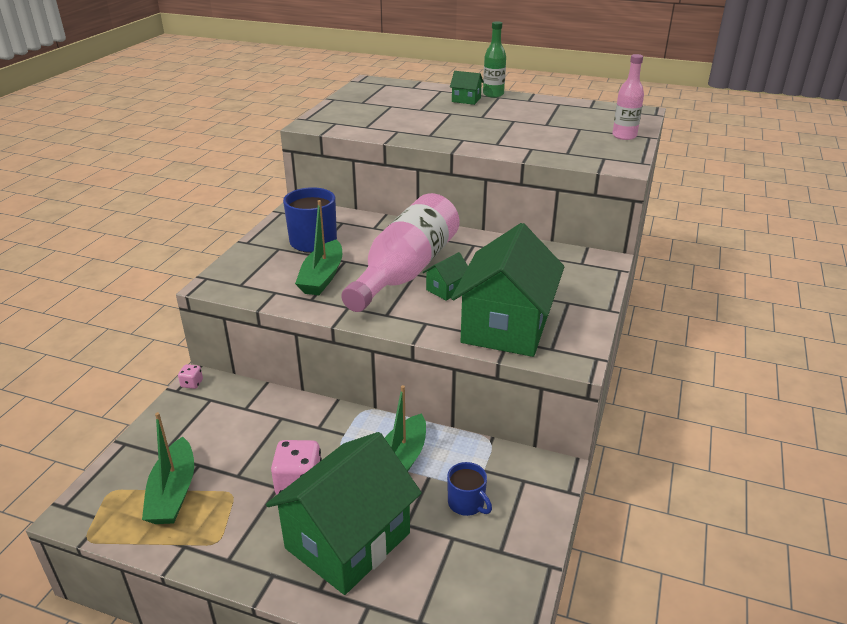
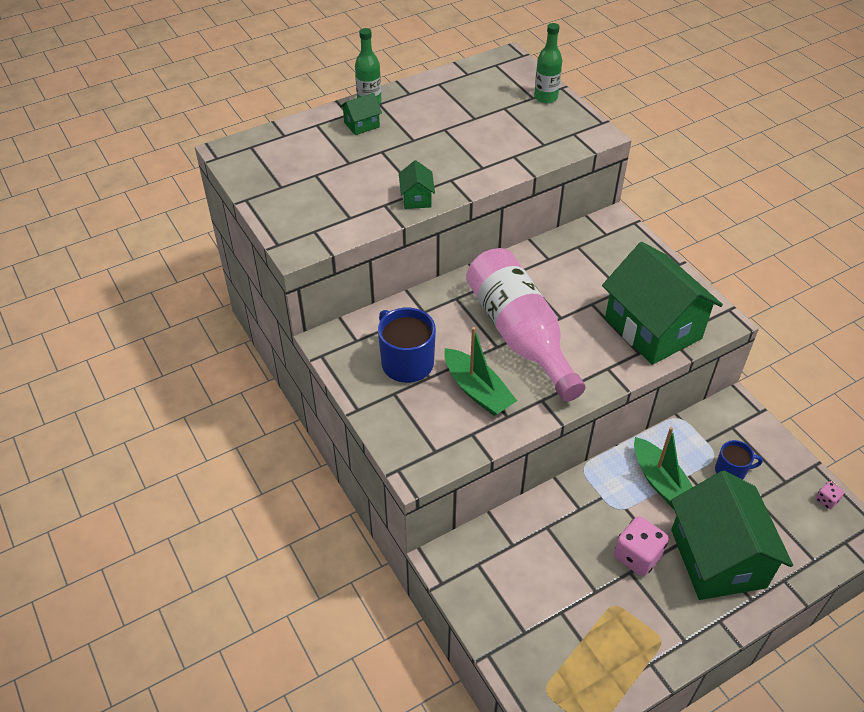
camera: 50 degrees left, 15 degrees up
(173, 492) = (582, 644): green boat -> none
(192, 383) = (442, 567): pink dice -> pink dice (826, 500)
(446, 289) = (571, 328): green house -> green house (416, 198)
(624, 136) = (545, 97): pink bottle -> green bottle

